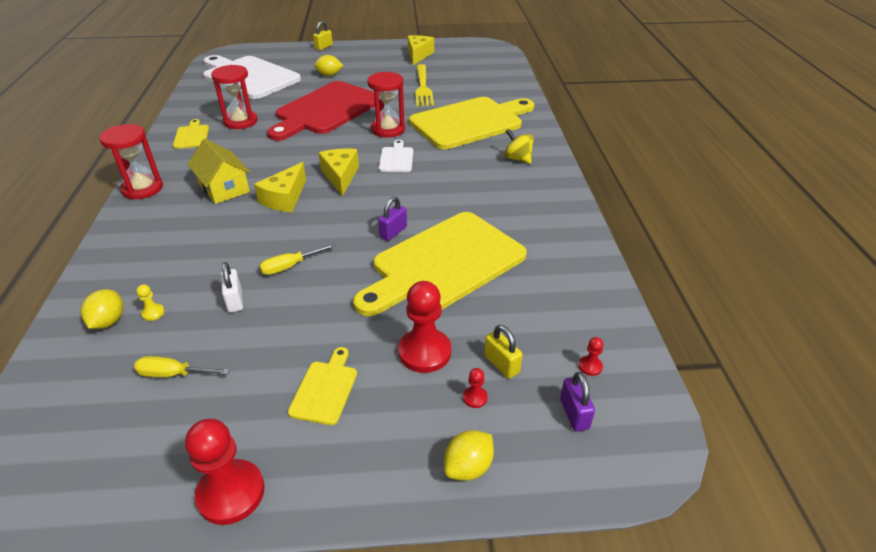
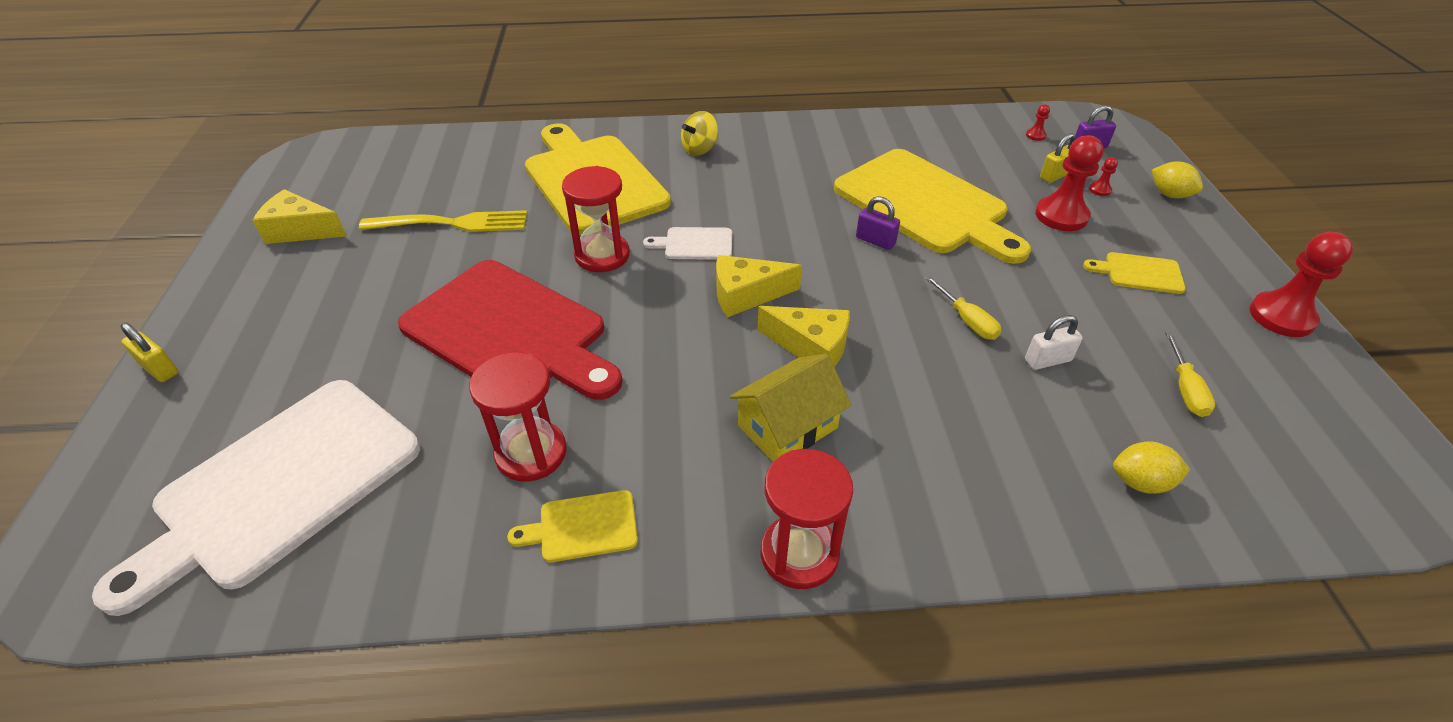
camera: 90 degrees left, 5 degrees up
(153, 313) = (1103, 437): yellow pawn -> none
(329, 75) = (340, 343): yellow lemon -> none

